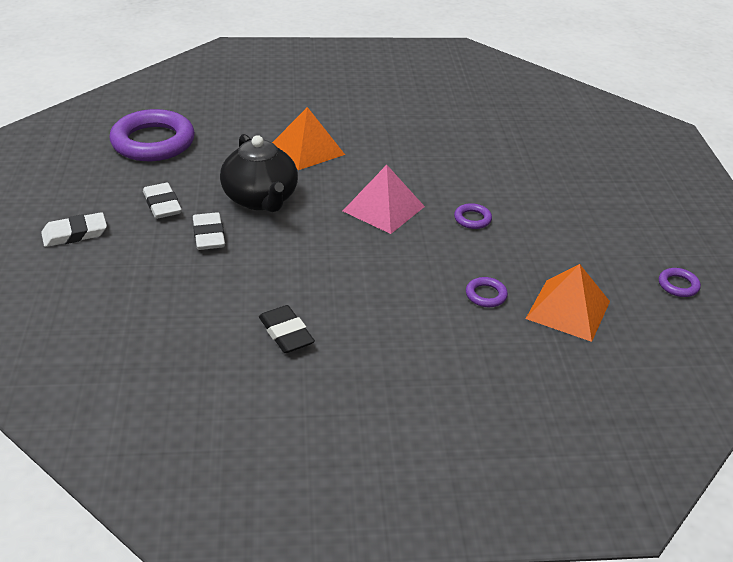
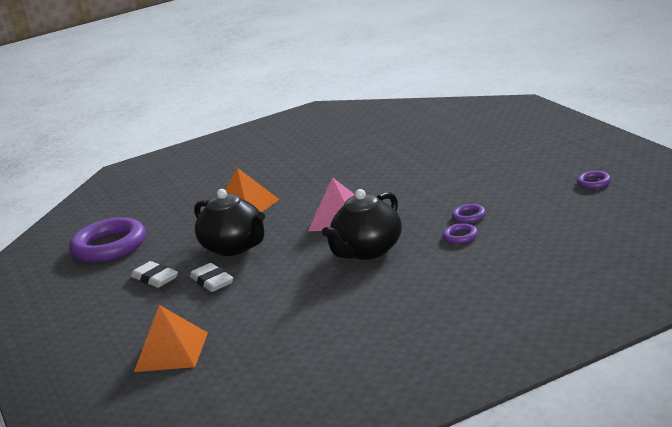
camera: 15 degrees left, 15 degrees down
(75, 234) = (97, 320): white eraser -> none
(286, 333) = (327, 310): black eraser -> none
(380, 268) = (367, 251): none -> black teapot
(472, 219) = (413, 200): purple ring -> purple ring (469, 216)
(568, 309) = (527, 223): orange pyramid -> orange pyramid (171, 351)

